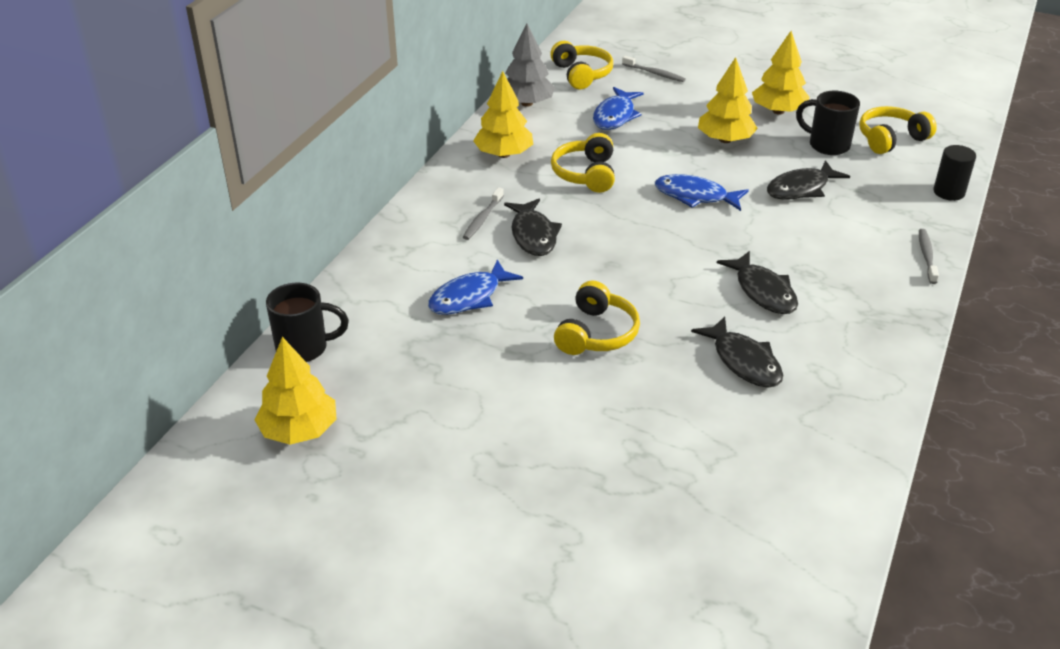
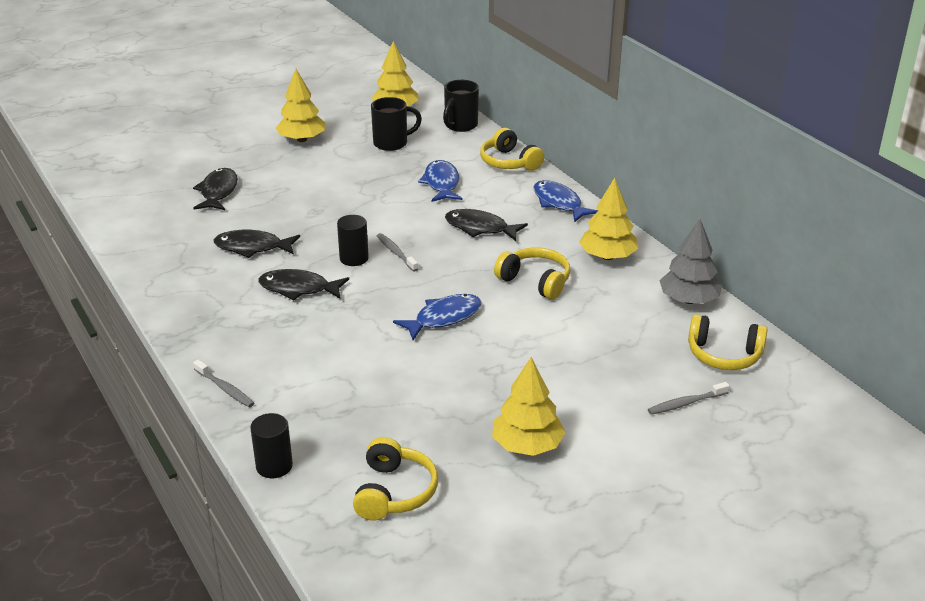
camera: 125 degrees right, 5 degrees down
(482, 219) = (524, 217): grey toothbrush -> grey toothbrush (396, 253)
(596, 333) = (349, 210): yellow headphones -> yellow headphones (509, 162)
(615, 116) = (618, 338): blue fish -> blue fish (559, 203)
(676, 284) = (354, 258): none -> black cylinder
(725, 140) = (510, 380): yellow tree -> yellow tree (302, 139)
(801, 188) = (387, 379): black fish -> black fish (218, 192)
(827, 145) = (433, 439): black mug -> black mug (392, 143)

